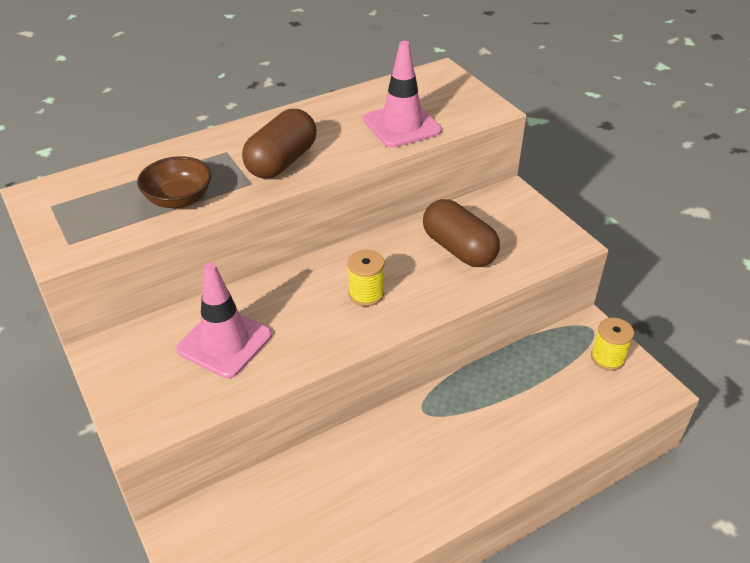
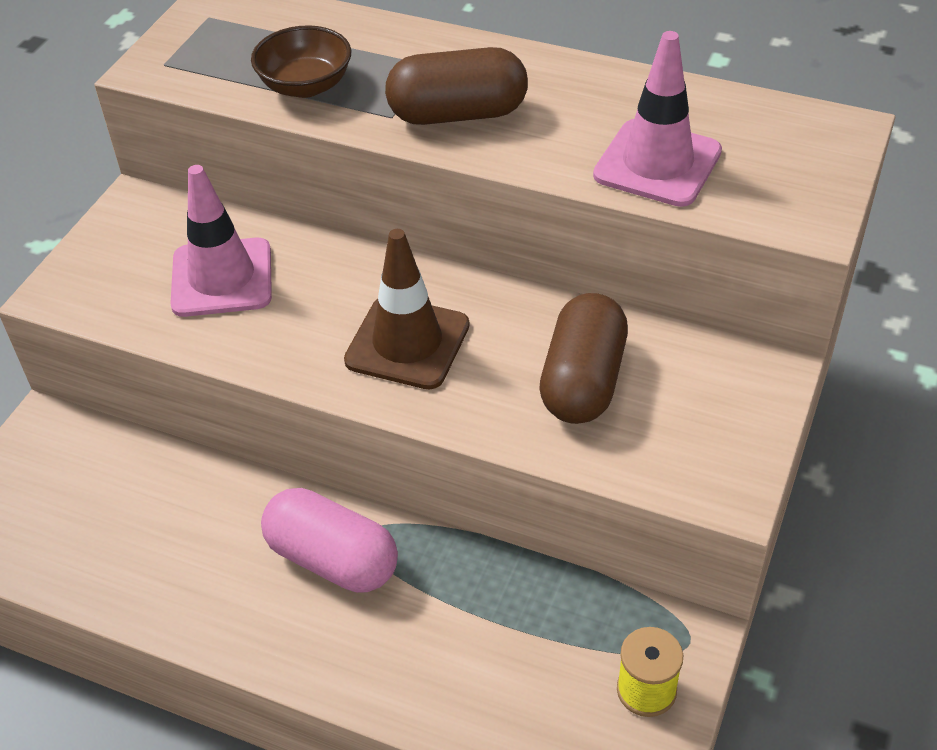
camera: 55 degrees right, 5 degrees up
(366, 294) = (407, 343): yellow spool -> brown traffic cone
(428, 433) = (332, 559): none -> pink capsule

